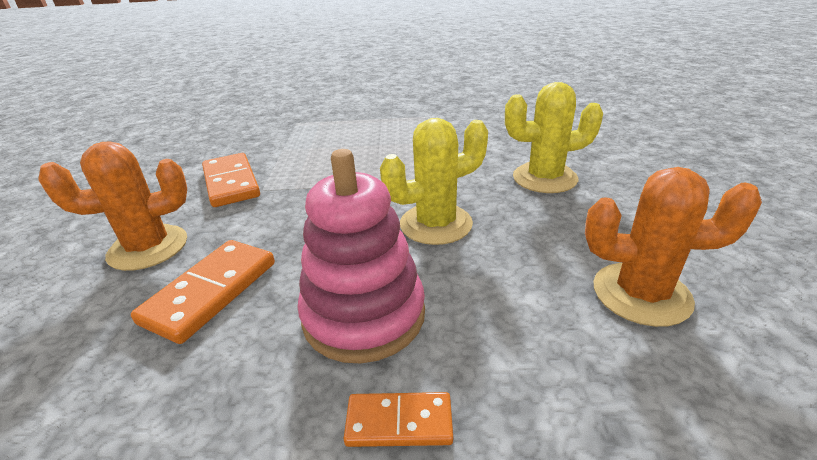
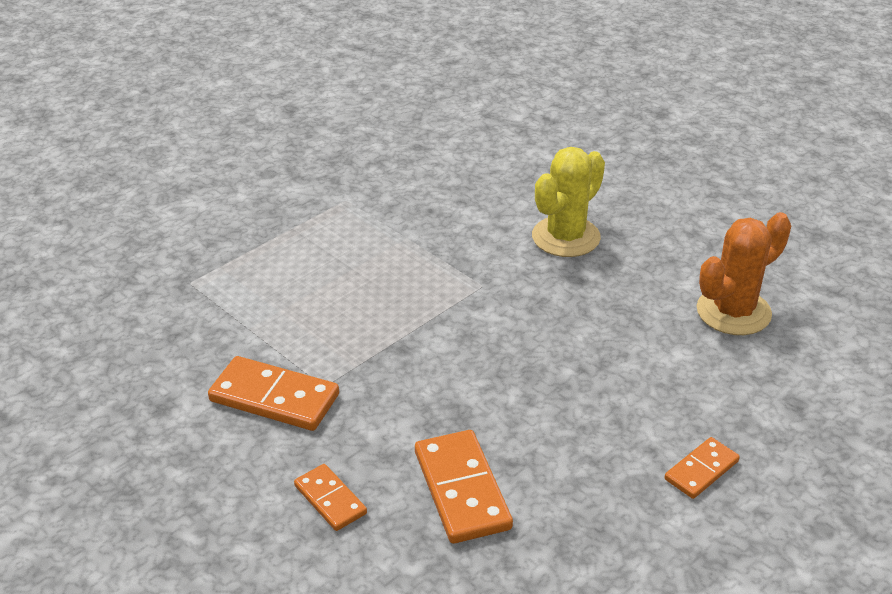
camera: 45 degrees left, 5 degrees up
(148, 248) = (330, 500): orange cactus -> orange domino
(364, 315) = (597, 431): pink stacking toy -> none
(436, 224) = (542, 332): yellow cactus -> none

